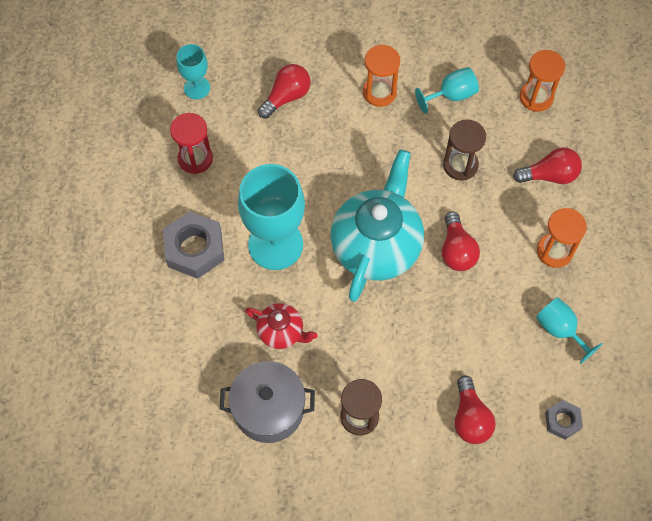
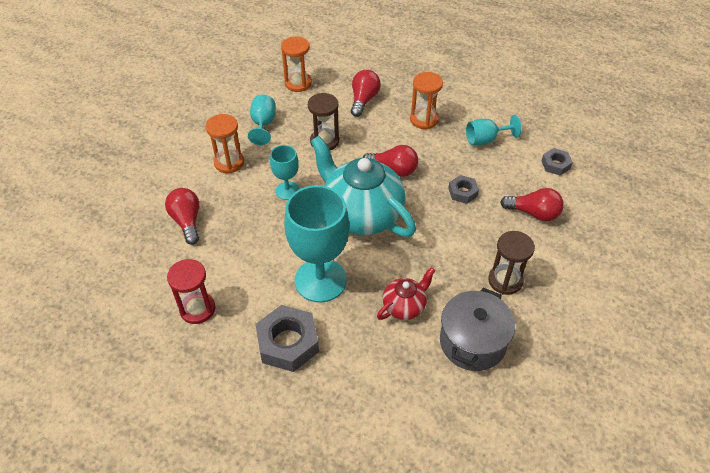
camera: 65 degrees left, 15 degrees down
(197, 88) = (127, 281): turquoise goblet -> turquoise goblet (287, 191)
(461, 333) = (462, 192): none -> grey nut

